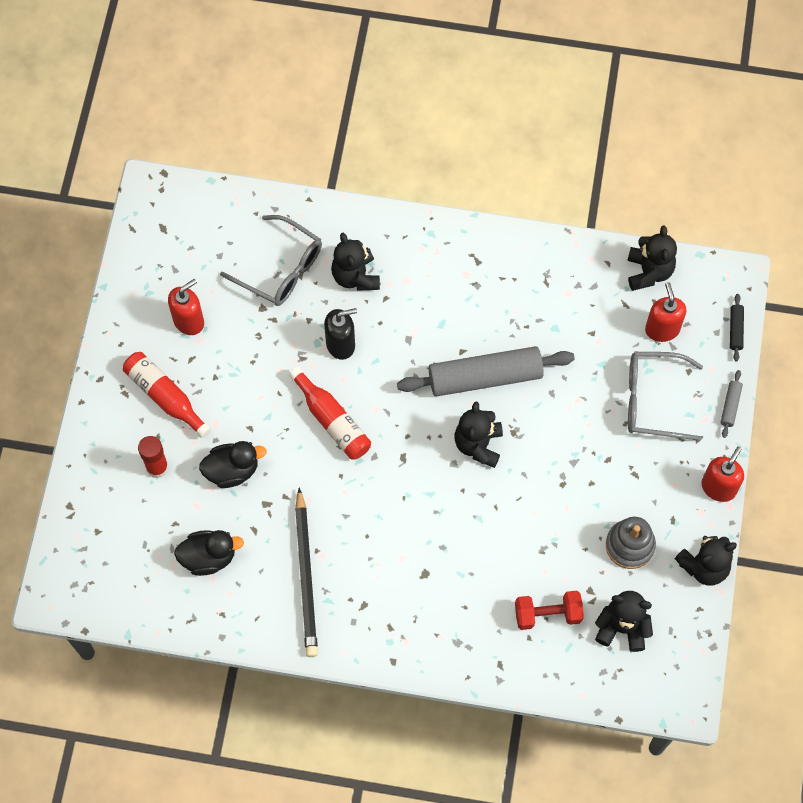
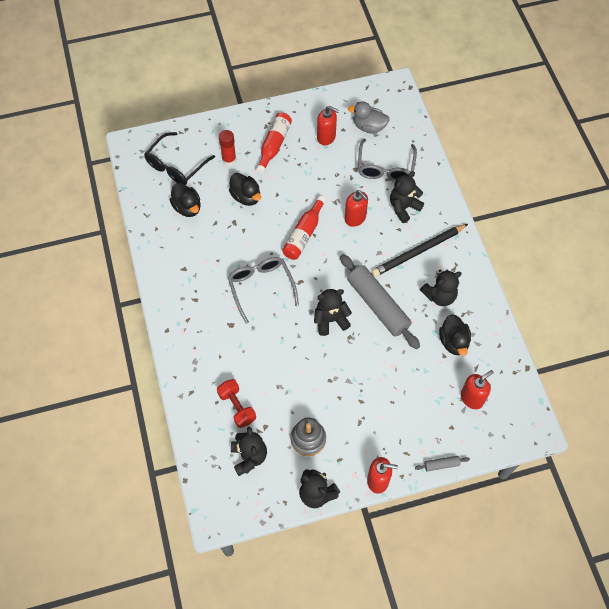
camera: 65 degrees right, 5 degrees down
(128, 545) = (176, 166): none -> black glasses
(202, 258) = (369, 127): none -> grey duck
(306, 576) = (199, 261): black pencil -> black pencil (418, 252)
(341, 344) = (355, 218): black soap dispenser -> red soap dispenser
(578, 312) = (453, 342): none -> black duck
(649, 271) = (508, 373): black teddy bear -> black teddy bear (439, 296)
(652, 400) = (418, 412): grey glasses -> grey glasses (261, 287)
(736, 330) = (499, 446): black rolling pin -> none

